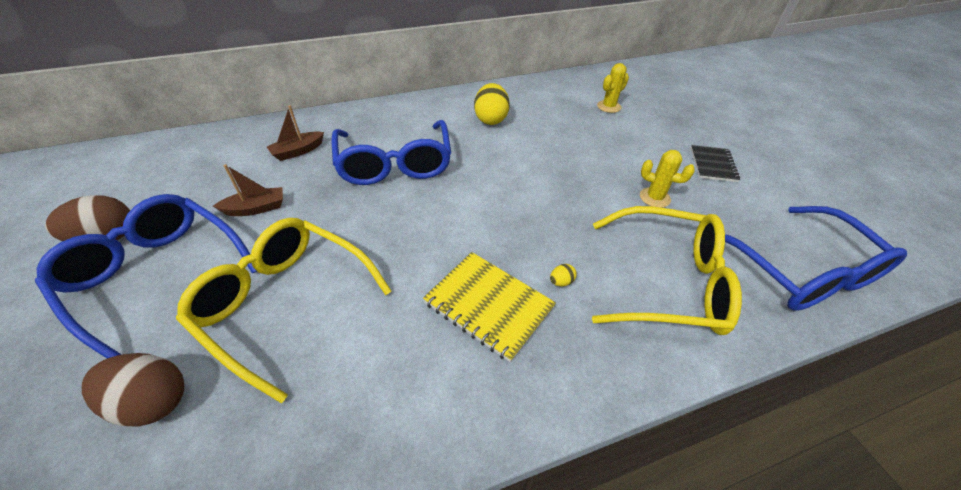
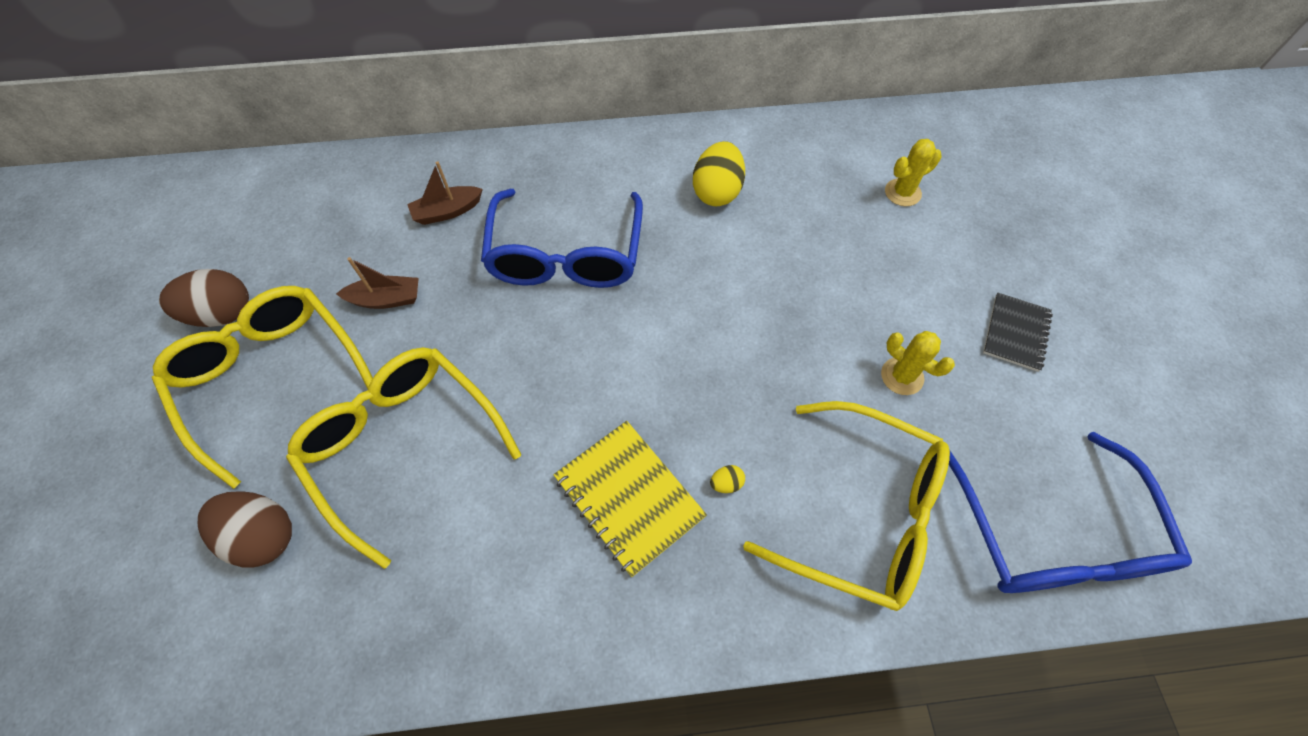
camera: 15 degrees right, 15 degrees up
(156, 275) = (272, 378): blue glasses -> yellow glasses

